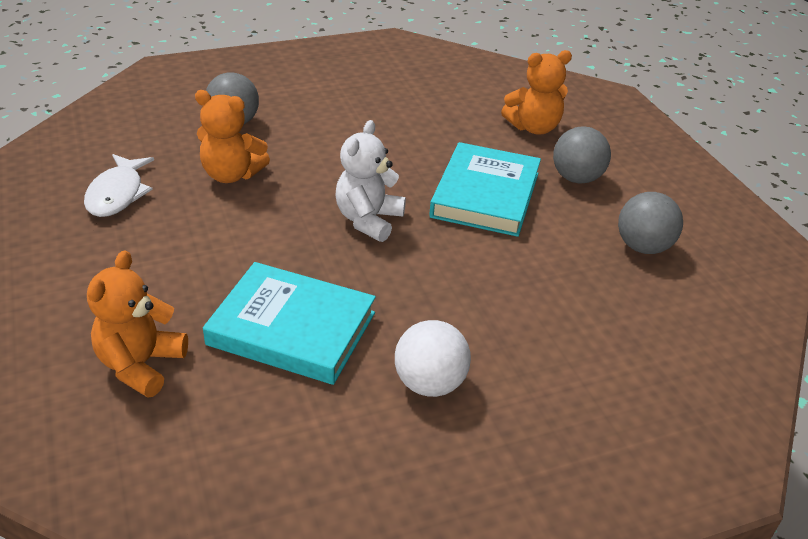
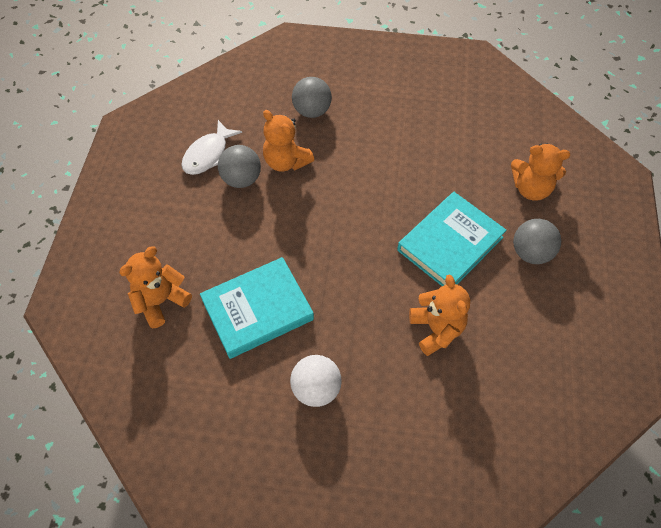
camera: 30 degrees right, 20 degrees up
(292, 328) = (257, 310): turquoise book -> turquoise book turned 75 degrees counterclockwise
(368, 220) = (354, 237): white teddy bear -> none
(530, 274) = (436, 329): none -> orange teddy bear
(643, 247) = (537, 338): grey ball -> grey ball (241, 179)

